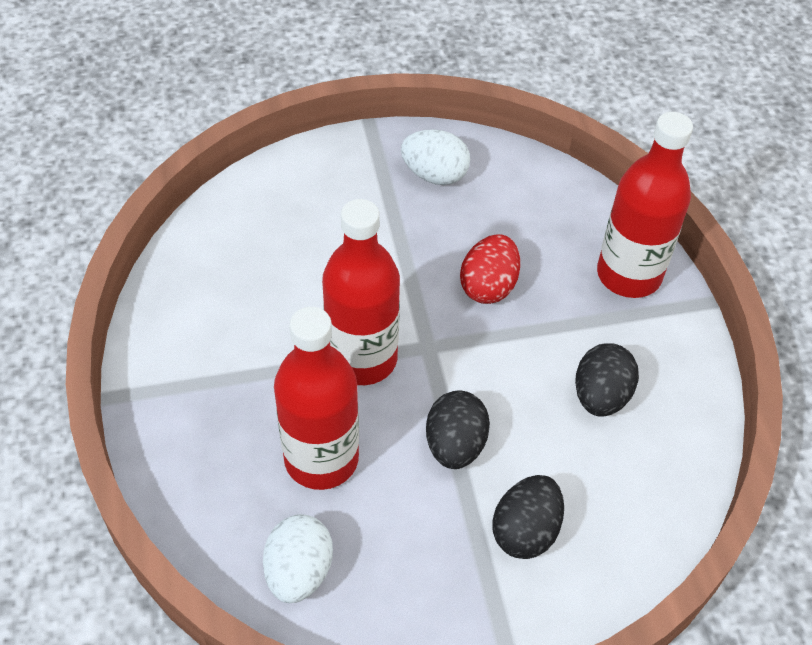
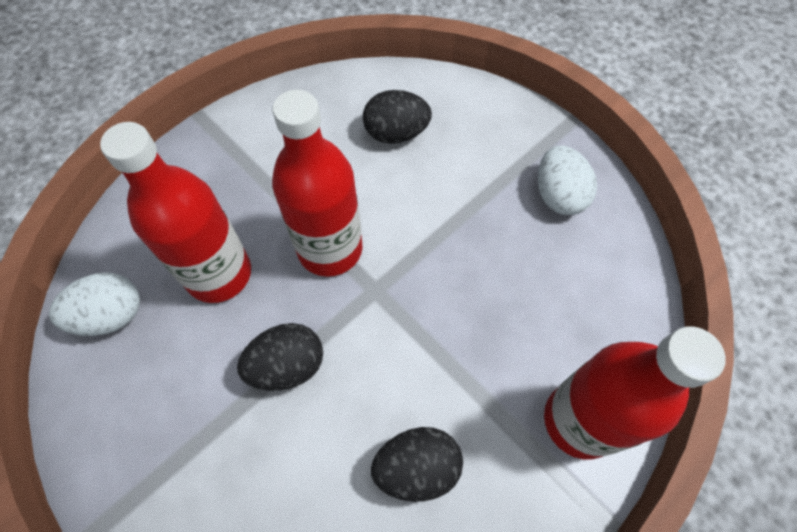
camera: 60 degrees right, 10 degrees up
(488, 286) = (471, 302): red egg -> none
(525, 531) = (231, 474): black egg -> black egg (396, 133)

